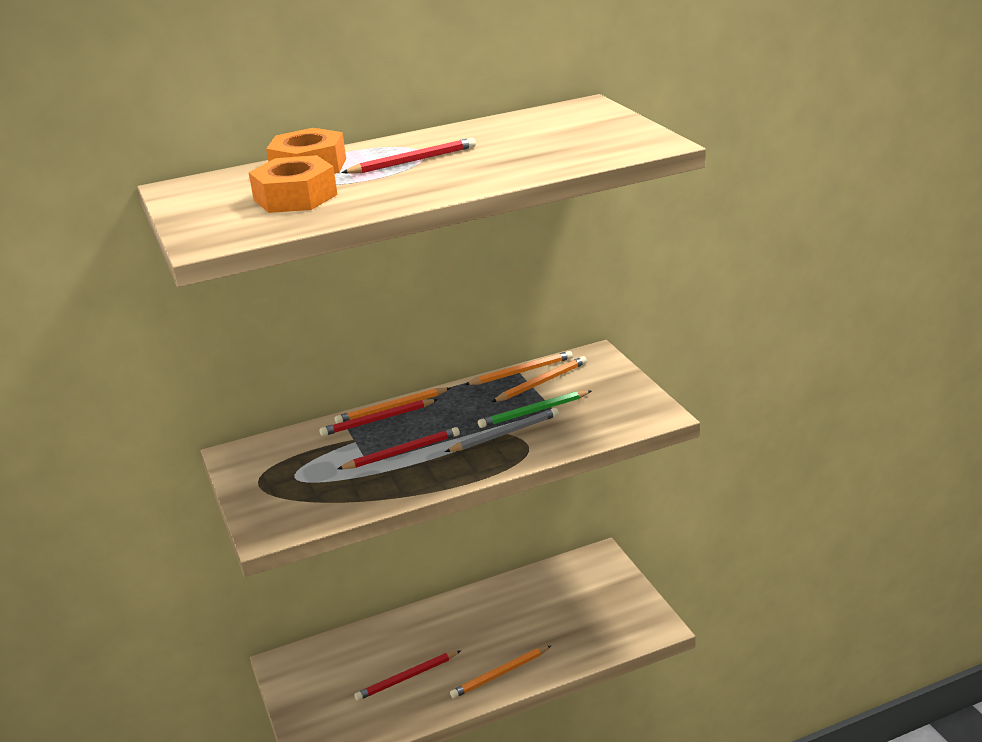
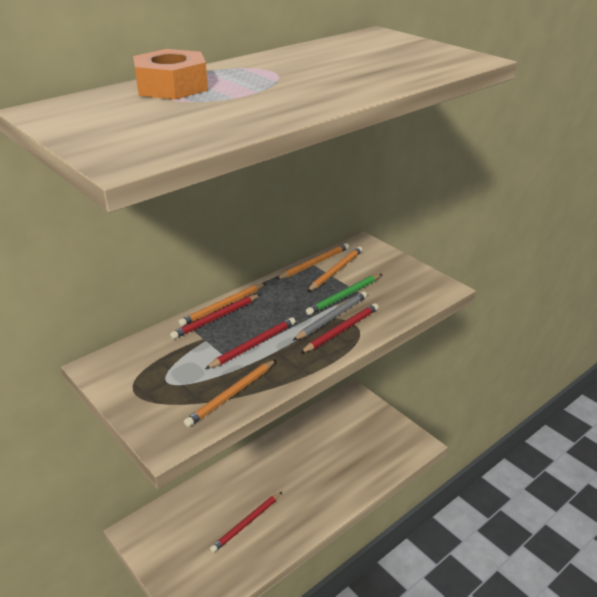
camera: 20 degrees left, 5 degrees up
(295, 197) = (184, 113): orange nut -> none
(412, 161) = (271, 78): red pencil -> red pencil (341, 330)
(500, 674) = (320, 505): orange pencil -> orange pencil (232, 395)

